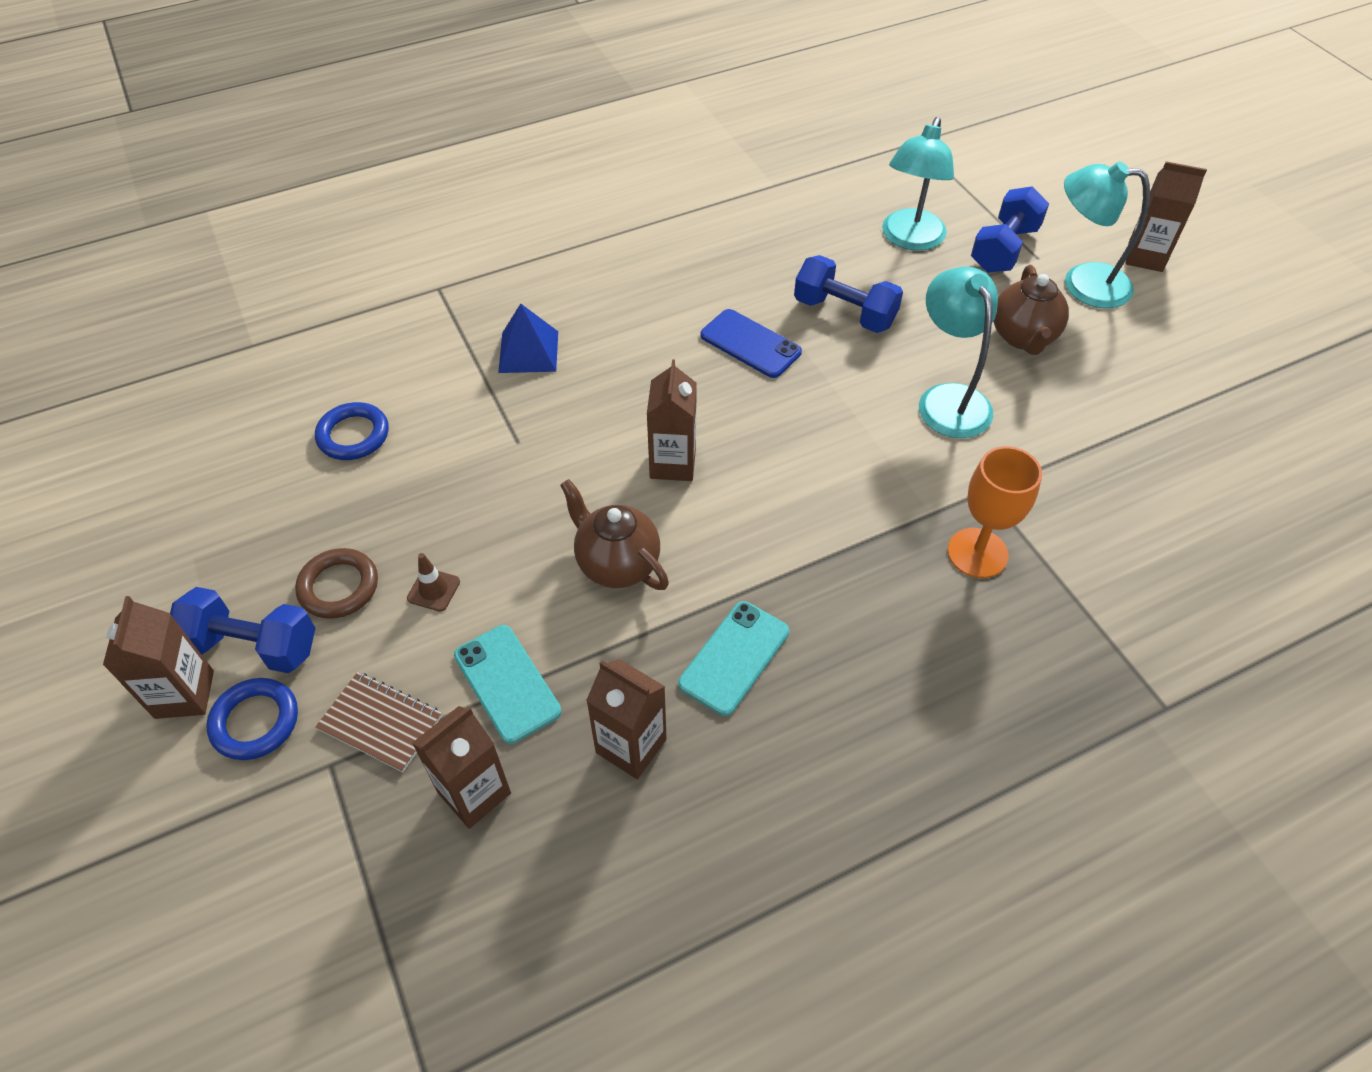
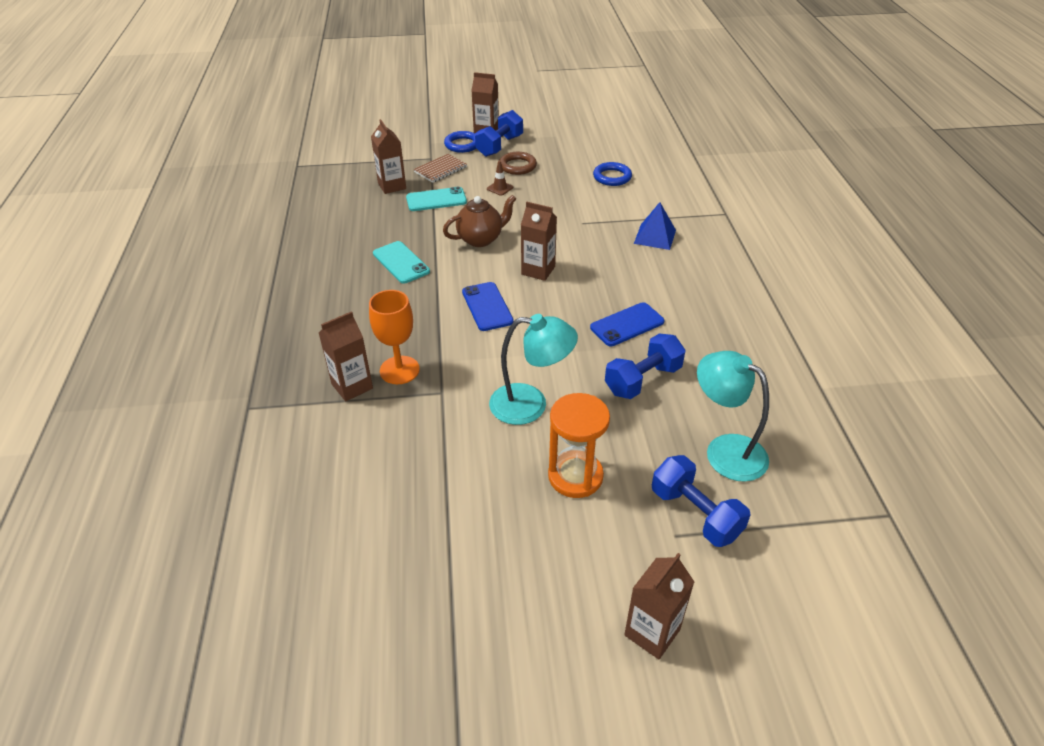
camera: 110 degrees right, 10 degrees down
(631, 746) = (380, 225): brown carton -> brown carton (352, 386)
(789, 498) = (487, 307): none -> blue phone
(1023, 337) = (575, 476): brown teapot -> orange hourglass
(1082, 284) = (628, 553): turquoise lamp -> none

